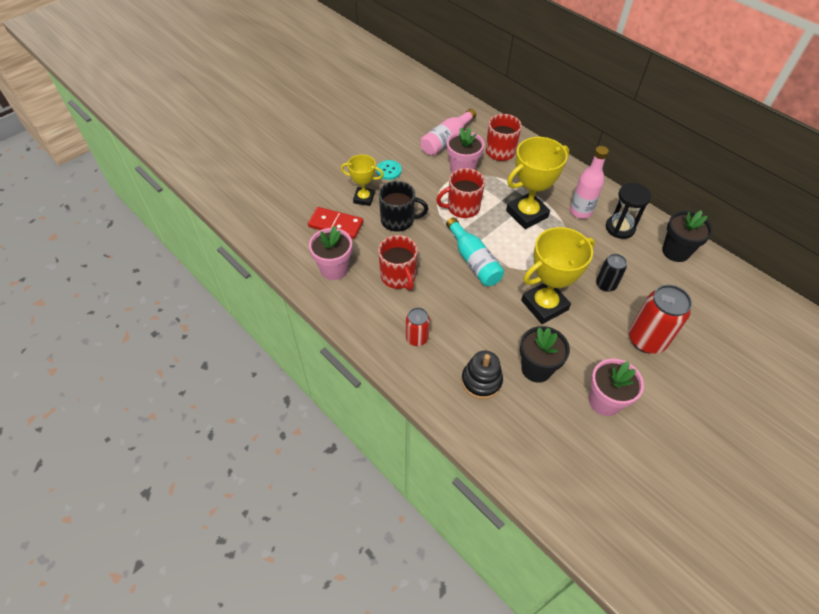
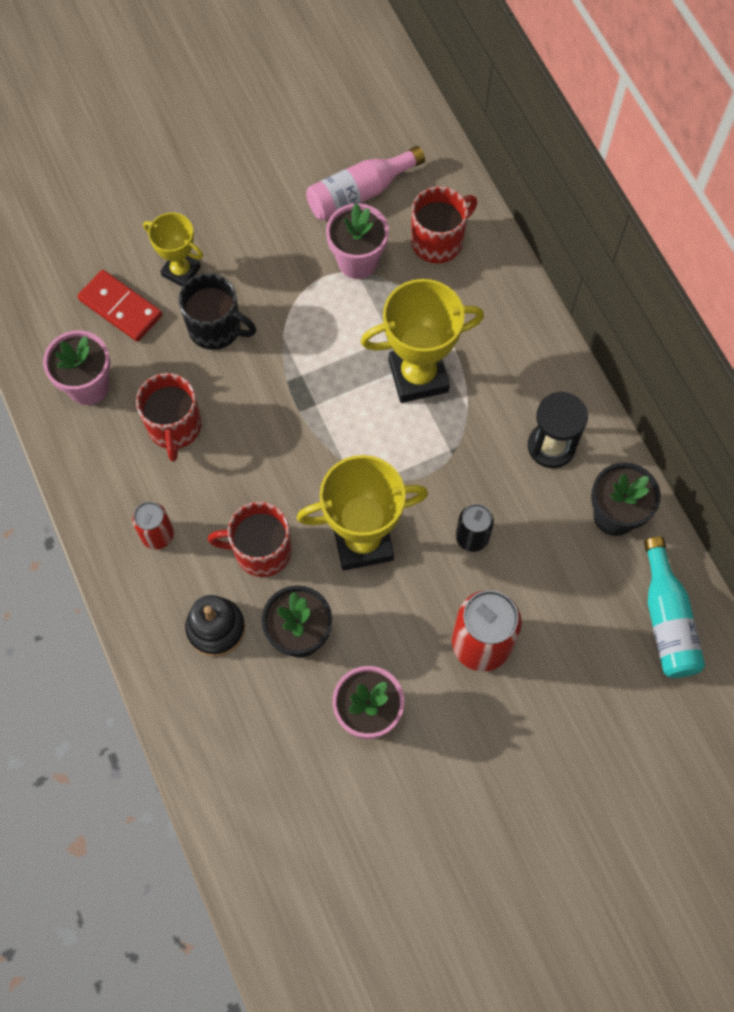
camera: 20 degrees right, 15 degrees up
(388, 170) = (241, 228): turquoise button -> none
(462, 207) = (323, 334): red mug -> red mug (261, 550)
(473, 261) = (296, 434): turquoise bottle -> turquoise bottle (666, 619)
(580, 211) = (505, 397): pink bottle -> none

